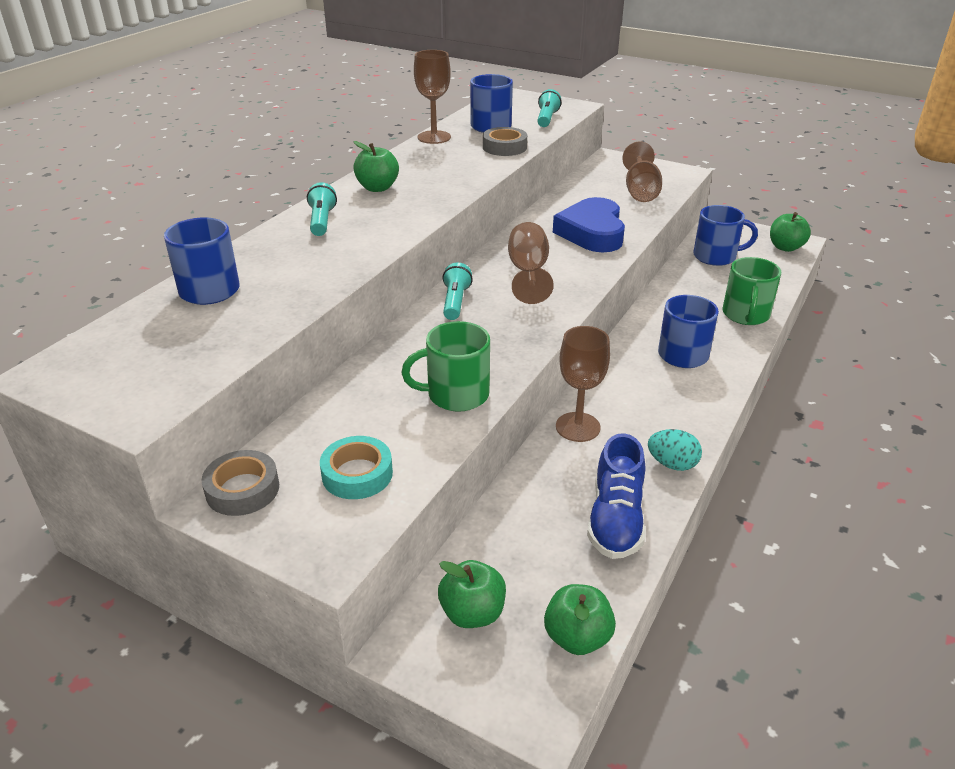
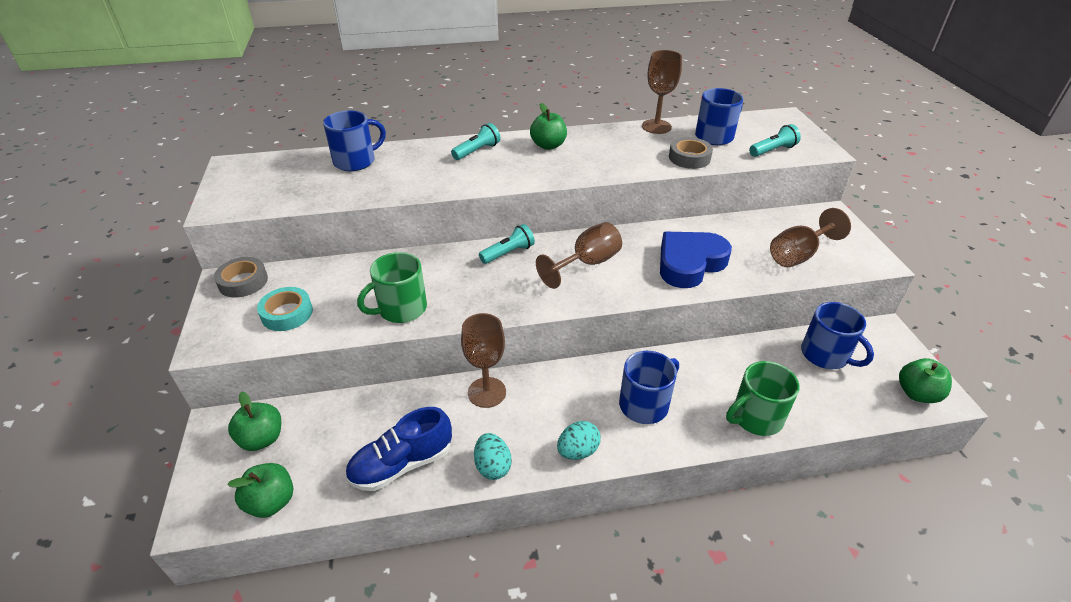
camera: 50 degrees right, 5 degrees up
(456, 394) = (401, 309): green mug -> green mug turned 75 degrees counterclockwise
(699, 410) = (578, 451): none -> turquoise egg

